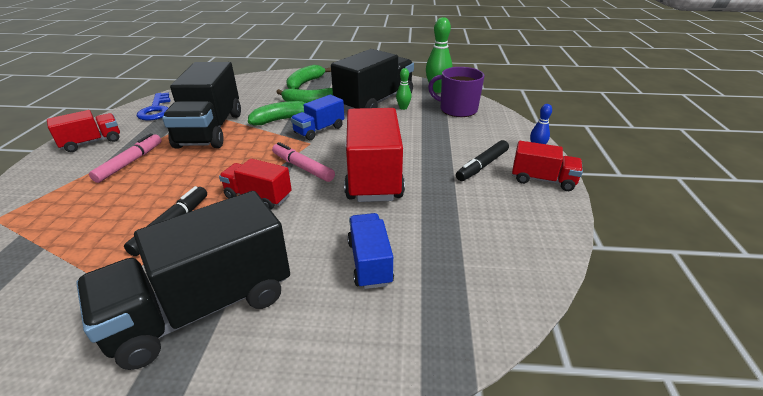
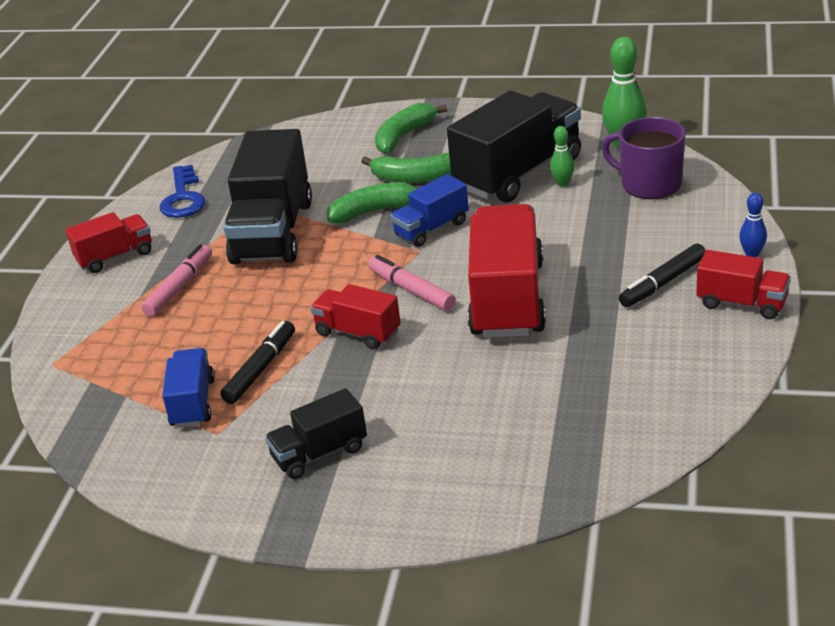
camera: 10 degrees right, 0 degrees up
(203, 307) = (319, 453): black truck -> black truck, size x0.53
(369, 262) = (497, 409): blue truck -> blue truck (193, 403)

